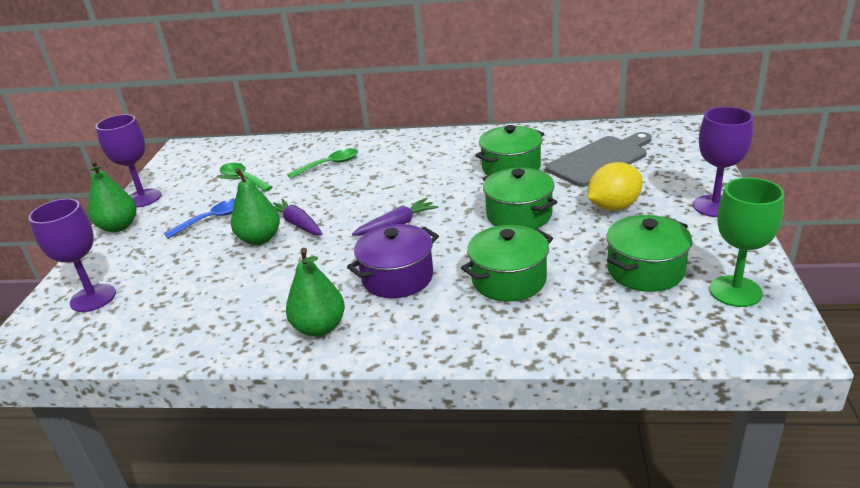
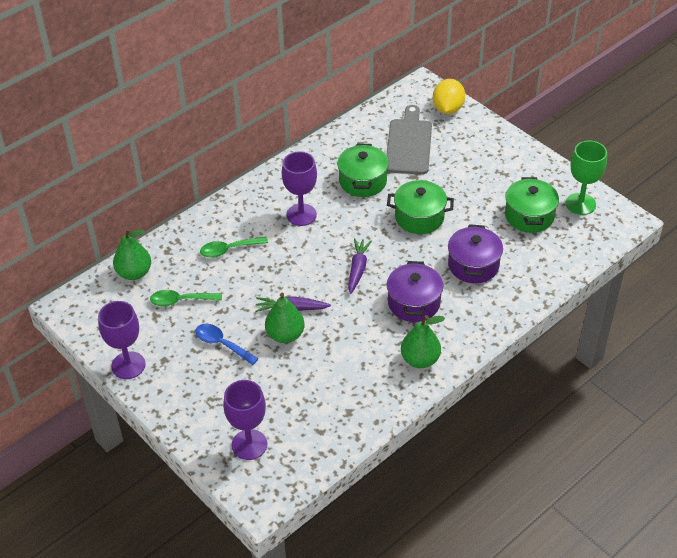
camera: 50 degrees left, 15 degrees up
(119, 227) = (159, 396): green pear -> green pear (134, 273)
(212, 219) = (222, 344): blue spoon -> blue spoon turned 60 degrees counterclockwise
(329, 165) = (229, 250): green spoon -> green spoon turned 120 degrees counterclockwise
(509, 280) = (473, 265): green pot -> purple pot
(613, 207) = (462, 180): yellow lemon -> yellow lemon (448, 109)
(714, 206) = (512, 149): purple goblet -> purple goblet (301, 215)

